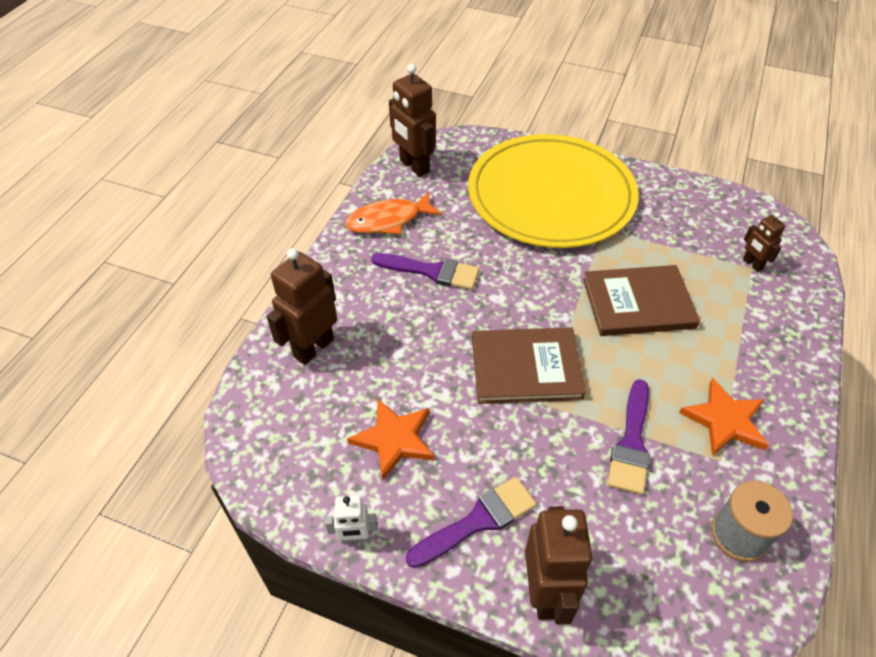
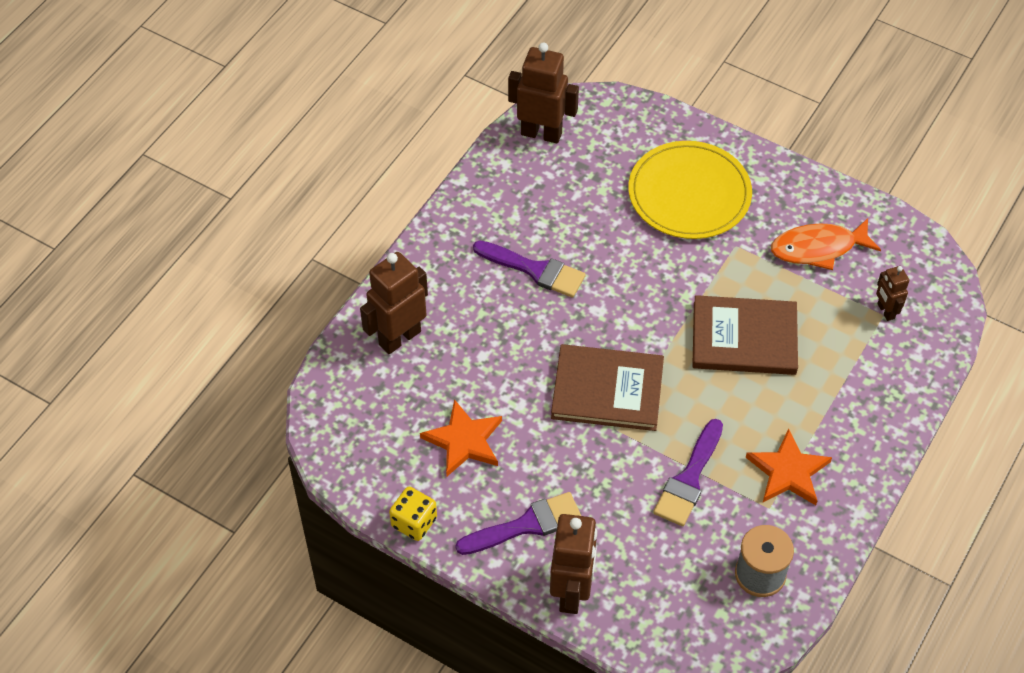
camera: 10 degrees right, 5 degrees up
(355, 538) = (414, 522): white robot -> yellow dice
(388, 220) = (499, 201): orange fish -> orange fish (818, 248)
(414, 166) = (541, 133): brown robot -> brown robot turned 135 degrees clockwise
(551, 195) = (689, 193): yellow plate -> yellow plate, size x0.64

